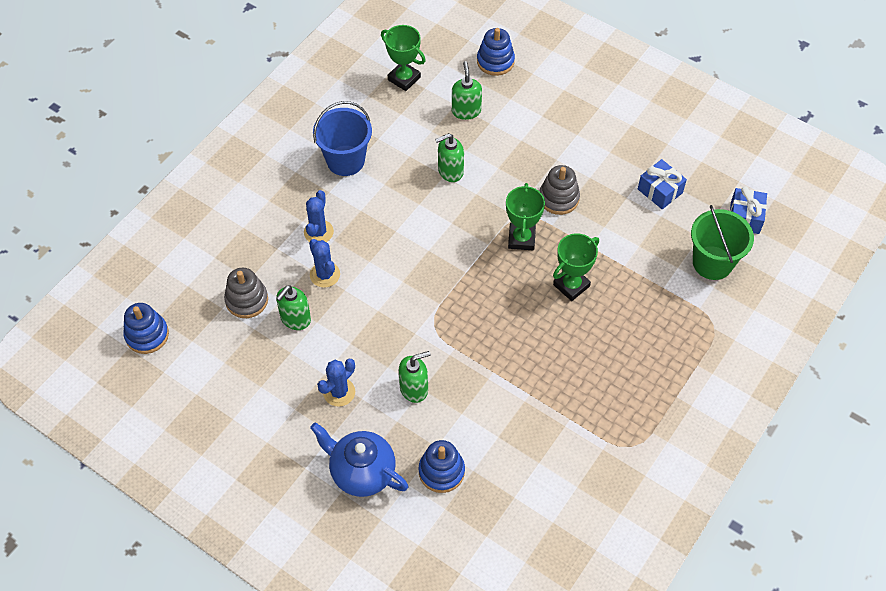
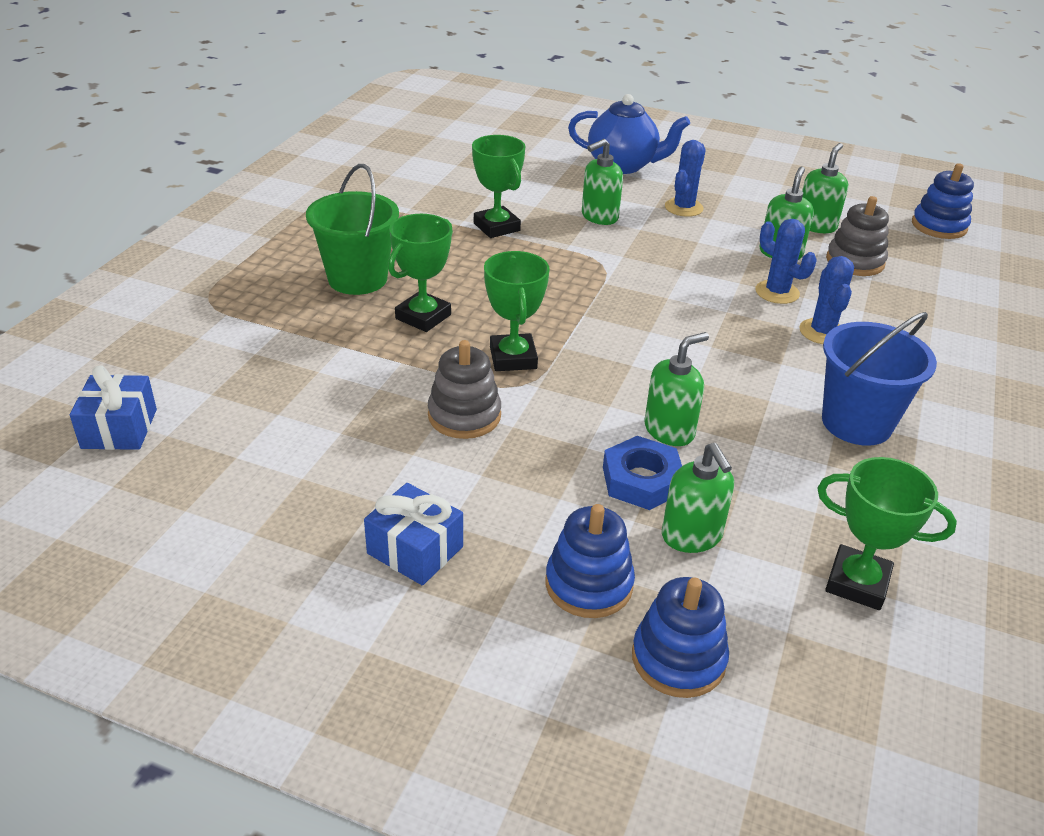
camera: 165 degrees right, 20 degrees down
(245, 350) = (816, 225): none -> green soap dispenser
(441, 471) = (540, 172): blue stacking toy -> blue stacking toy (588, 584)
(477, 143) = (641, 480): none -> blue nut
(500, 386) = (496, 227): none -> green trophy
(660, 191) = (277, 449): blue gift -> blue gift (415, 550)
(712, 263) = (195, 364): green bucket -> green bucket (357, 279)

